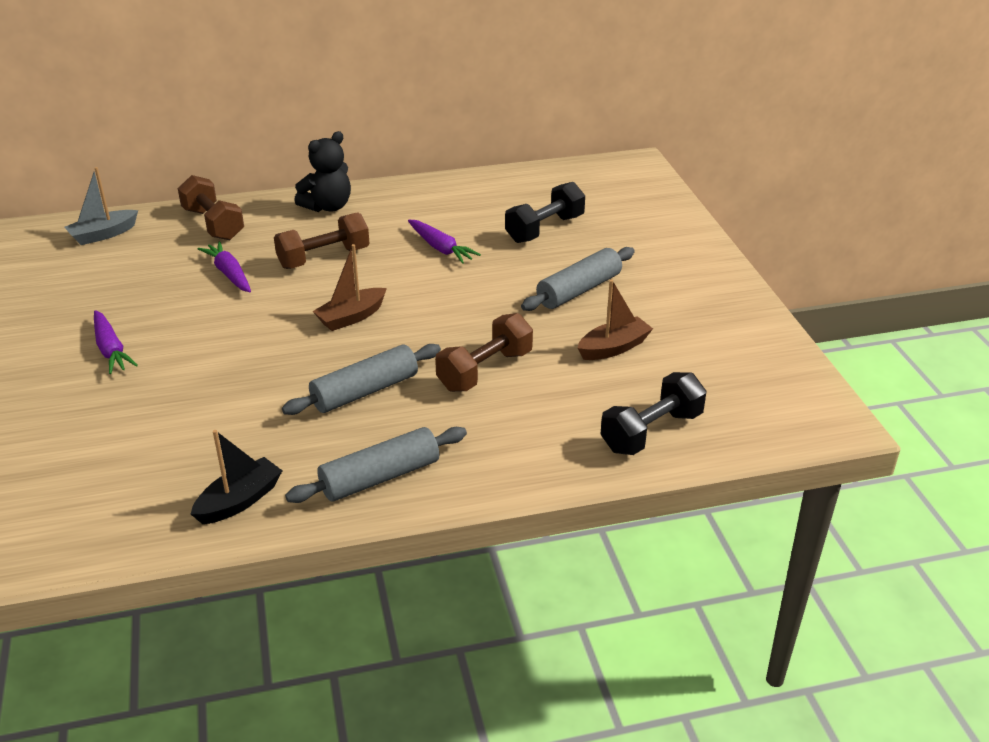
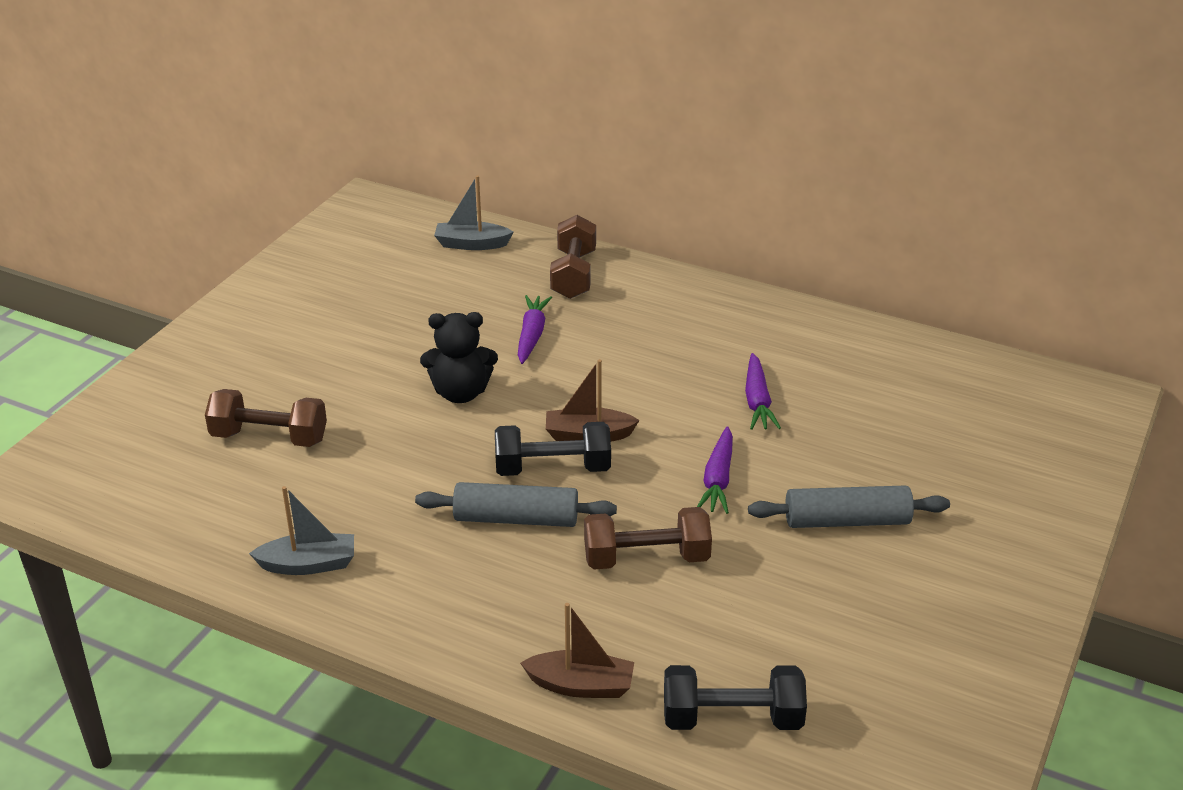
camera: 40 degrees right, 0 degrees up
(111, 349) = (362, 365): purple carrot -> purple carrot (718, 479)
(239, 501) = (308, 564): black boat -> grey boat
(324, 258) = (632, 358): brown dumbbell -> brown dumbbell (269, 437)
(328, 207) = (698, 302): black teddy bear -> black teddy bear (460, 393)
(380, 477) = (436, 610): grey rolling pin -> none
(544, 229) = (895, 430): black dumbbell -> black dumbbell (553, 468)
(613, 348) = (805, 605): brown boat -> brown boat (581, 685)

